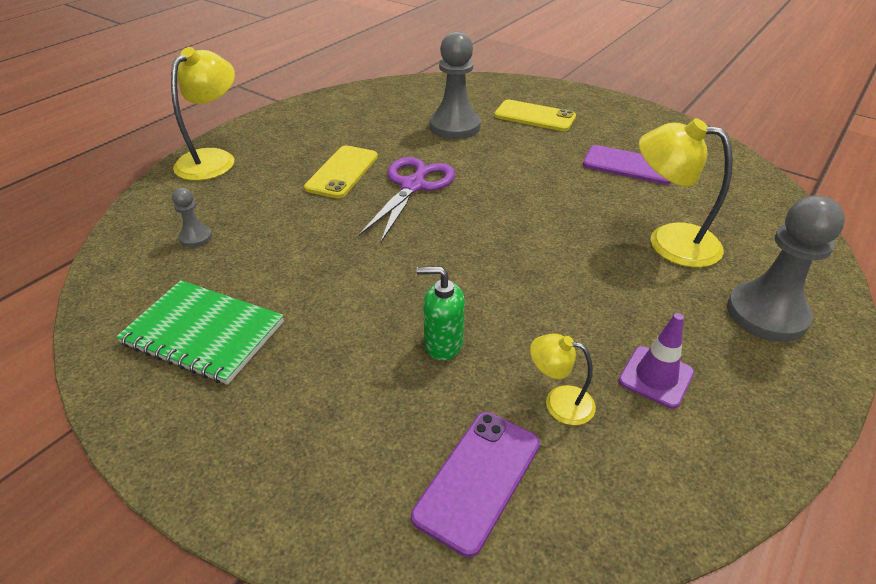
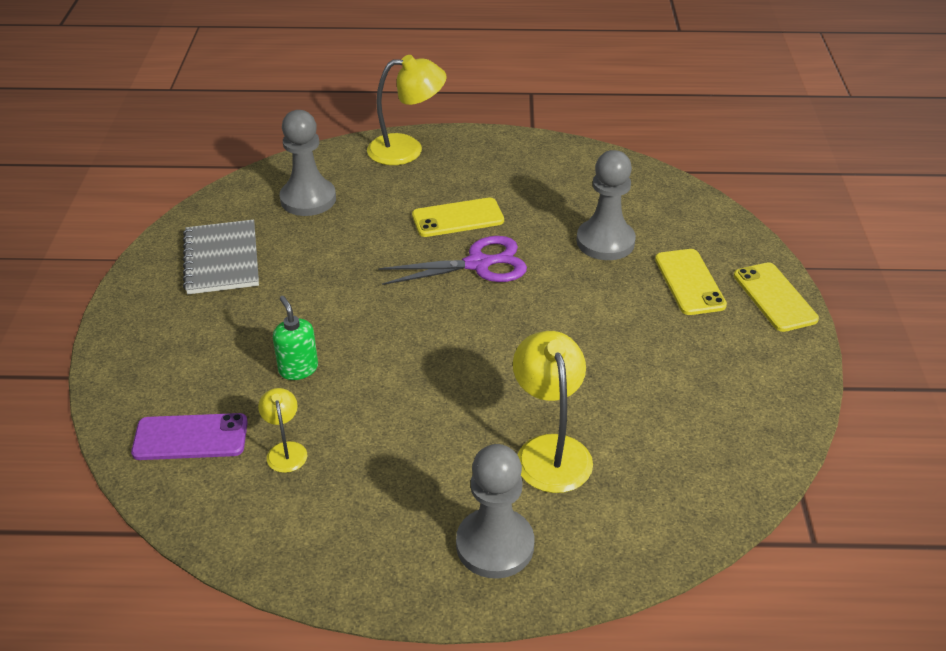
camera: 55 degrees right, 0 degrees up
(195, 237) = (308, 199): grey pawn -> grey pawn, size x2.08
(204, 333) = (222, 259): green notebook -> grey notebook
(580, 98) = (774, 297): none -> yellow phone
(628, 165) = (663, 381): purple phone -> none
(656, 377) = (353, 494): purple traffic cone -> none

